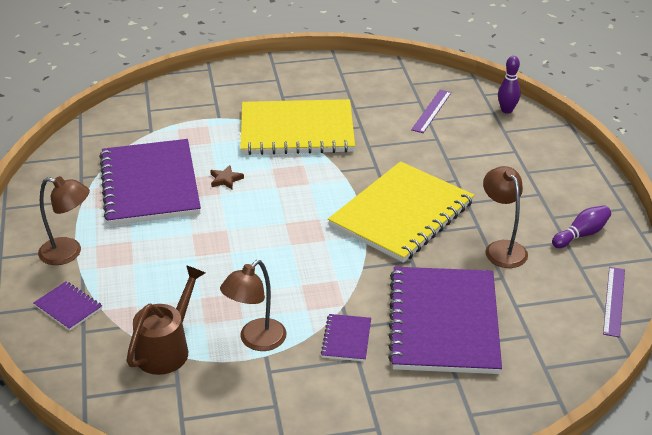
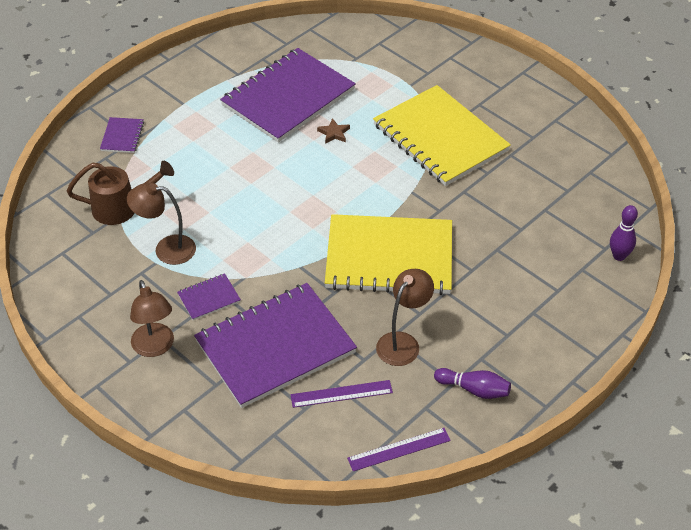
camera: 55 degrees right, 10 degrees up
(69, 253) = (175, 103): brown lamp -> brown lamp (155, 347)
(431, 111) = (560, 205): purple ruler -> purple ruler (341, 394)

